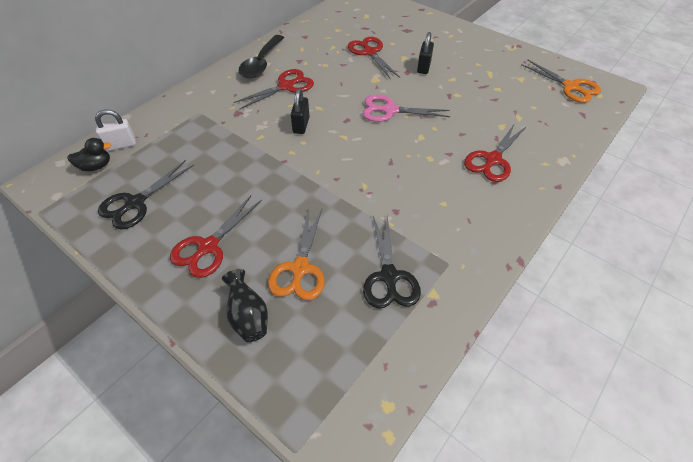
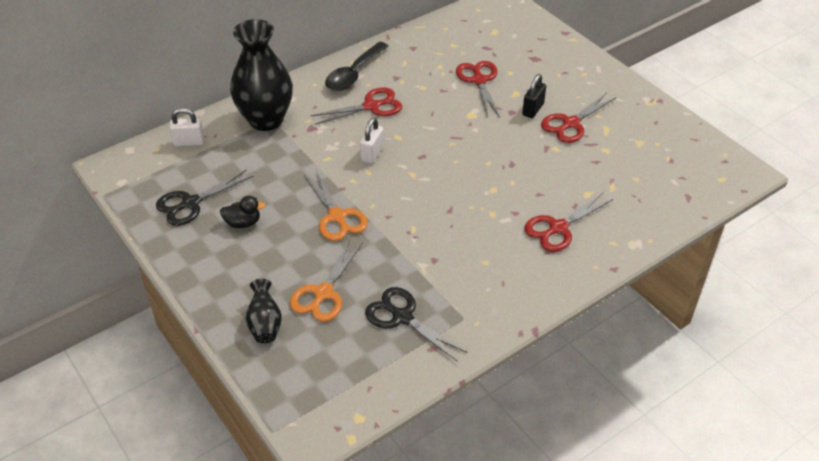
camera: 15 degrees right, 5 degrees down
(96, 166) = (161, 160): black duck -> black duck (243, 223)
(192, 113) = (266, 120): none -> black vase
(208, 247) = (247, 257): red scissors -> red scissors (571, 123)
(301, 125) = (372, 153): black padlock -> white padlock
(389, 276) = (402, 317): black scissors -> black scissors turned 120 degrees clockwise
(390, 110) = (472, 154): pink scissors -> none
(570, 87) = (693, 162): orange scissors -> orange scissors (337, 216)

